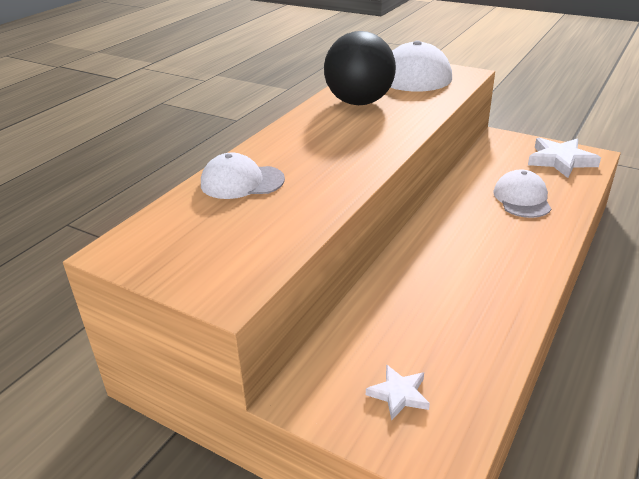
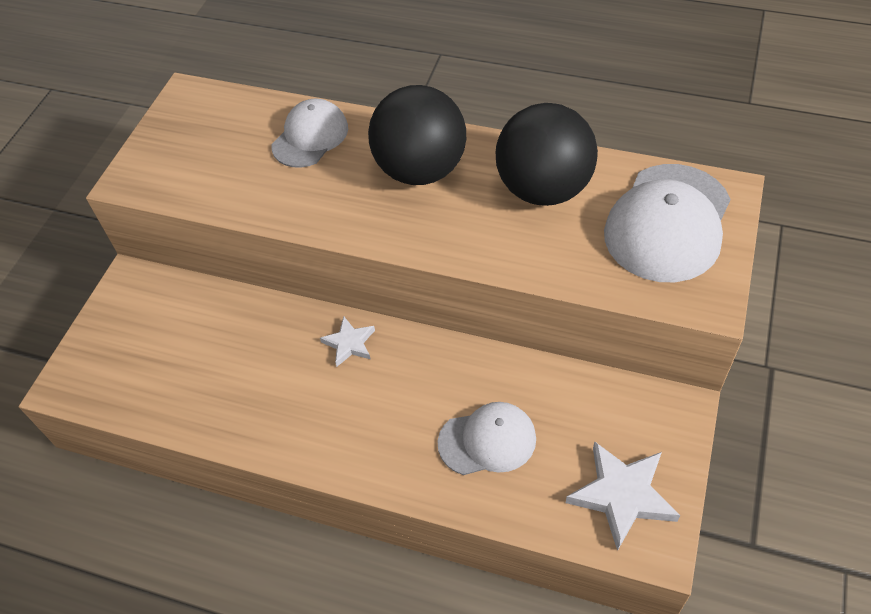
camera: 80 degrees right, 20 degrees up
(242, 182) = (310, 137): white cap -> white cap turned 45 degrees clockwise
(315, 139) = (420, 170): none -> black ball
(398, 394) = (133, 347): white star -> white star (349, 343)

